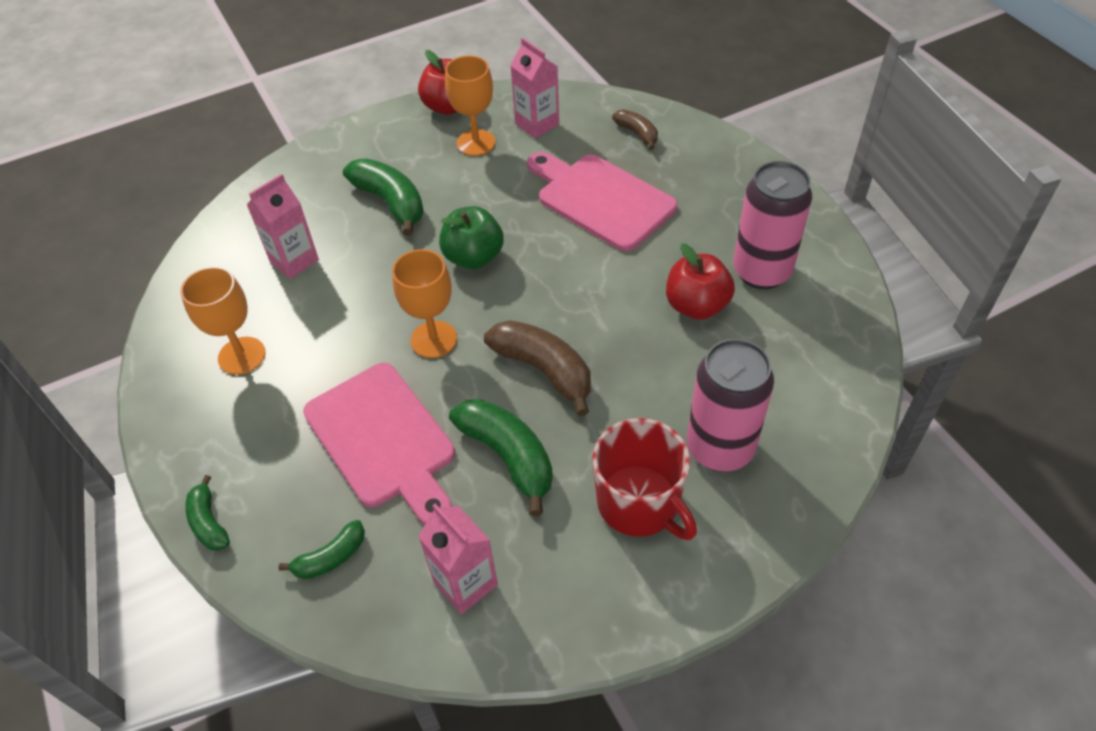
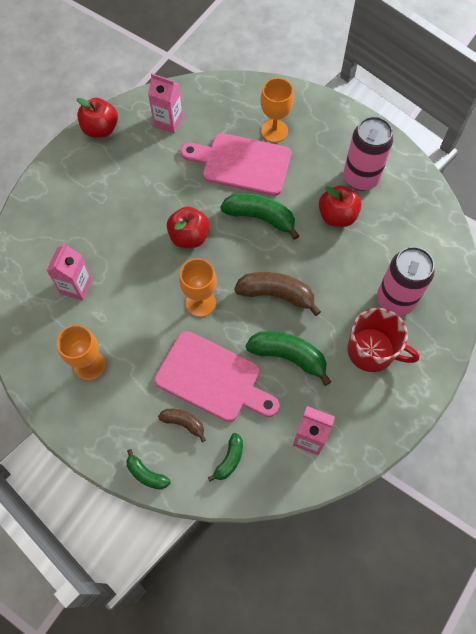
camera: 30 degrees left, 15 degrees up
(390, 202) = (110, 218): green banana -> green banana (260, 217)
(473, 257) = (189, 237): green apple -> red apple
(476, 143) = (137, 151): orange goblet -> orange goblet (274, 131)
(637, 133) = (236, 105): brown banana -> brown banana (183, 423)

